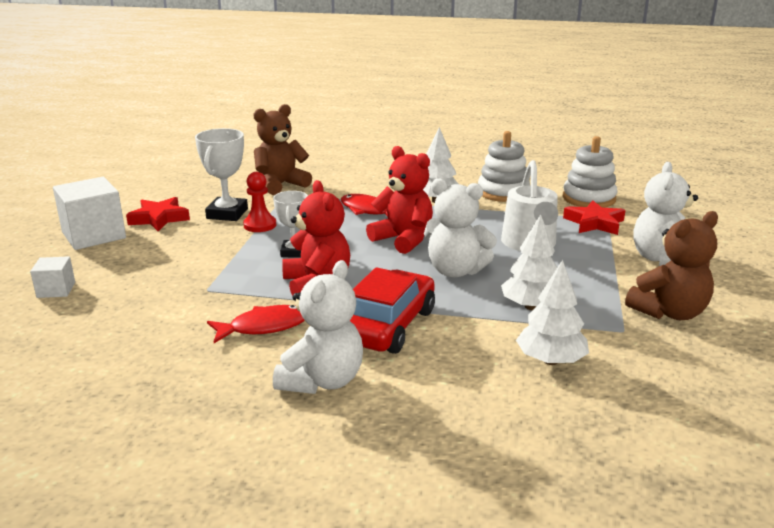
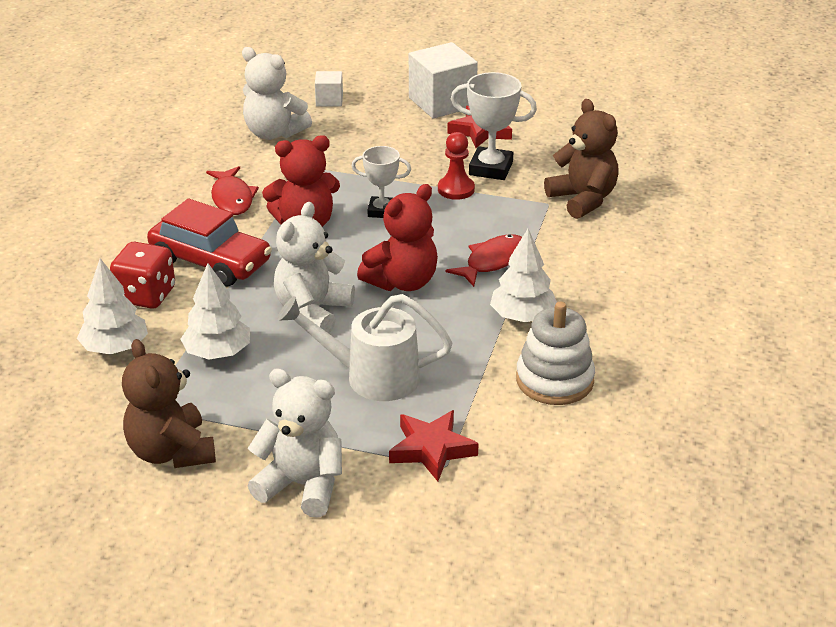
camera: 95 degrees right, 10 degrees up
(322, 381) = (137, 226): white teddy bear -> white teddy bear (274, 133)
(457, 355) = (146, 295): none -> red dice
(589, 198) = (527, 464): white stacking toy -> none

